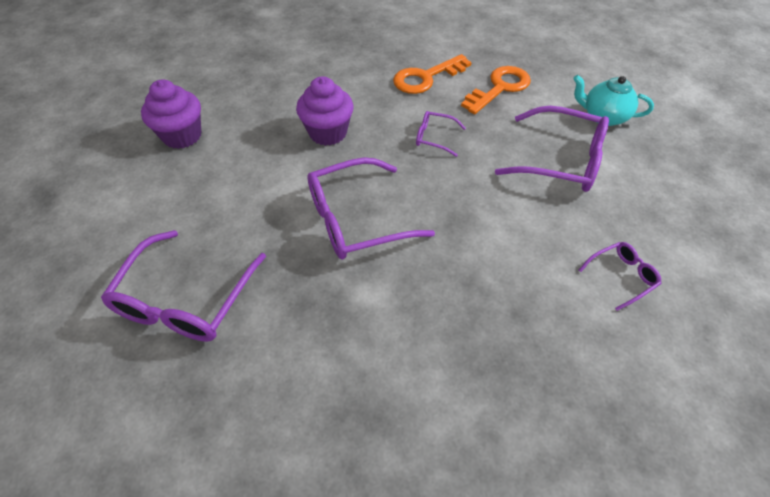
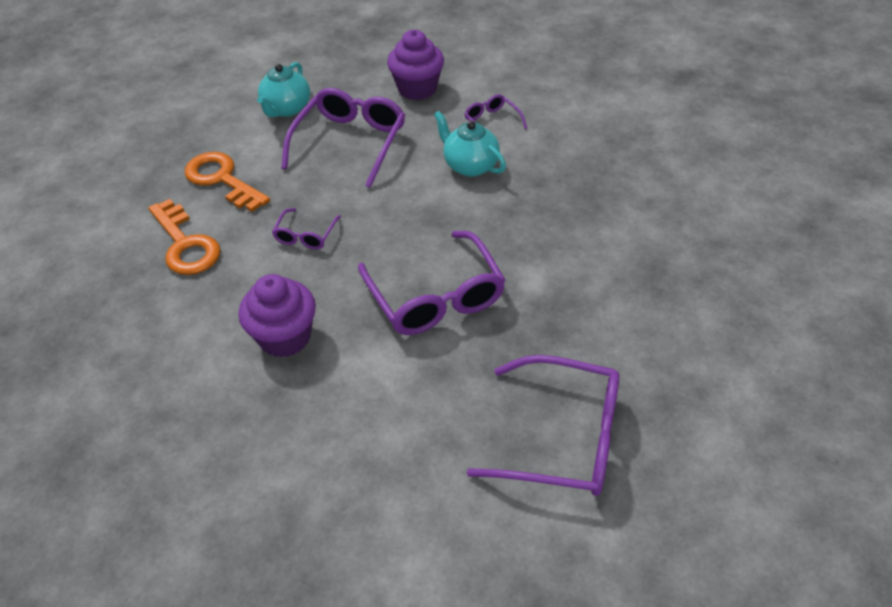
camera: 90 degrees left, 5 degrees down
(182, 136) = (271, 520): purple cupcake -> purple cupcake (417, 89)
(539, 252) = (470, 165): none -> turquoise teapot

